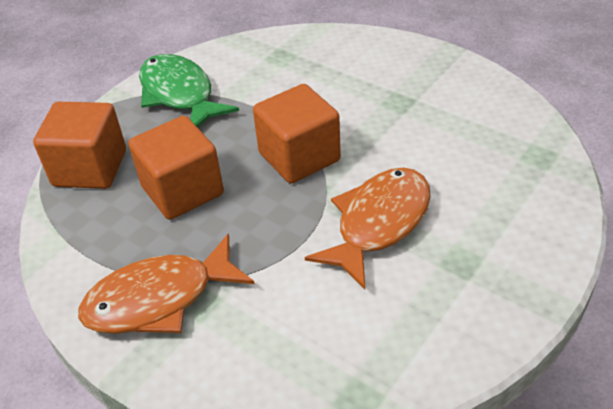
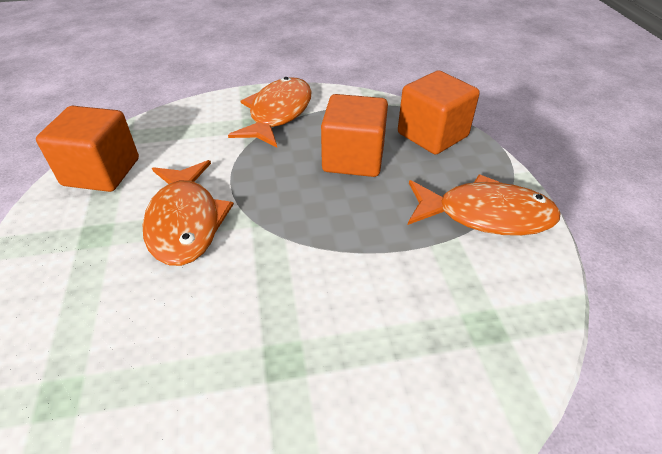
camera: 130 degrees right, 0 degrees up
(180, 94) = (485, 215): green fish -> orange fish
(299, 157) = (307, 230): orange cube -> orange cube (101, 172)

